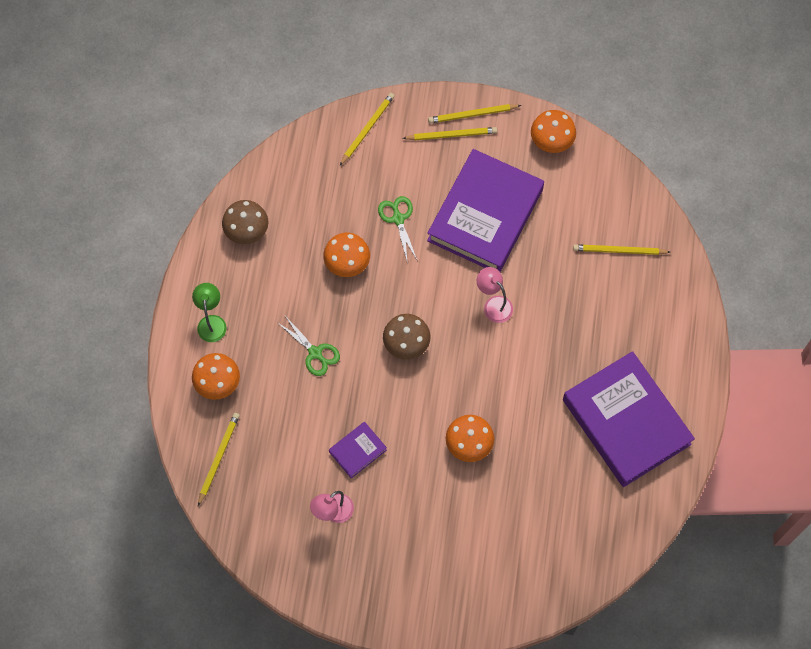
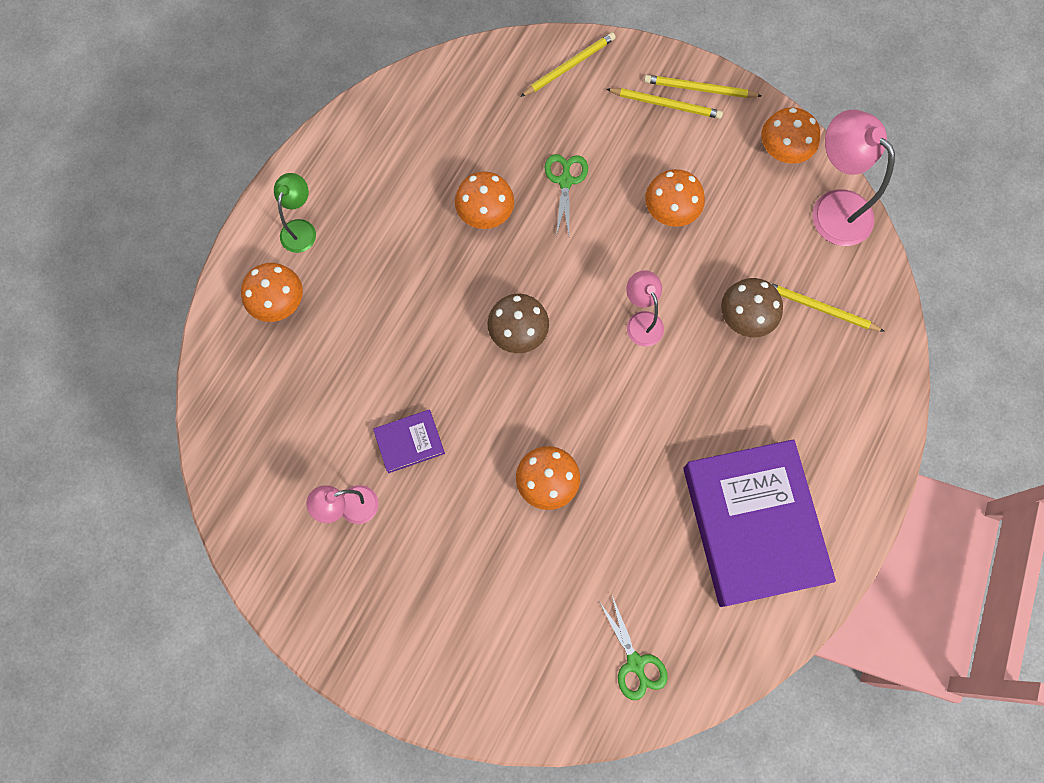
camera: 20 degrees right, 5 degrees up
(218, 458) = (243, 391): yellow pencil -> none
(247, 231) = (384, 137): brown mushroom -> brown mushroom (745, 317)
(315, 353) = (406, 306): green scissors -> green scissors (635, 663)
(485, 215) = (670, 211): purple book -> orange mushroom
(603, 173) = (832, 208): none -> pink lamp

